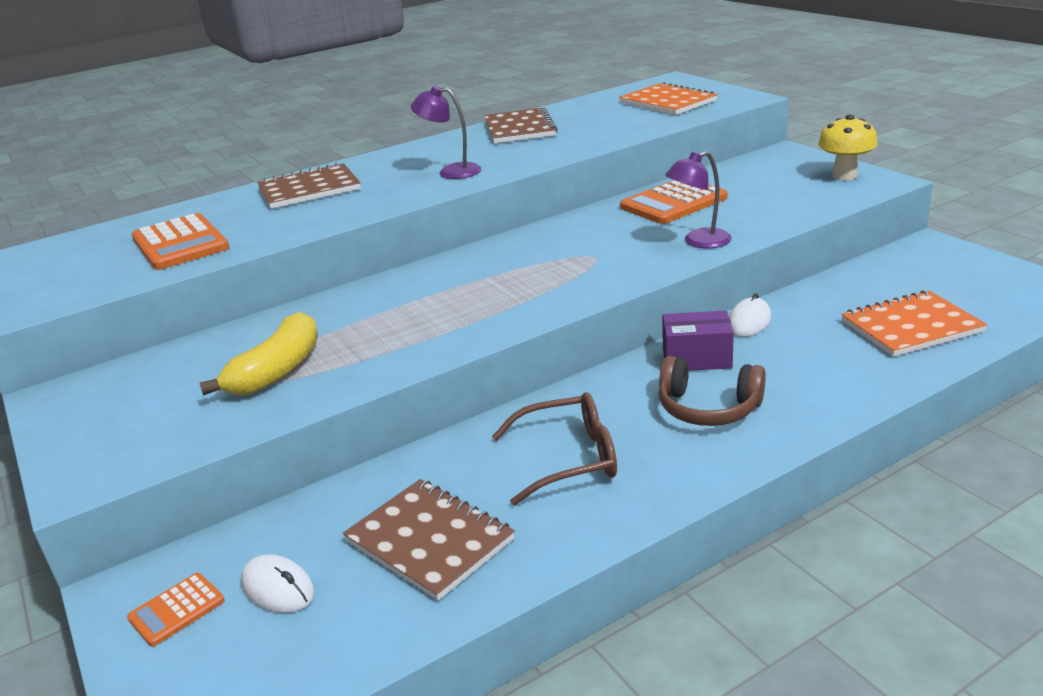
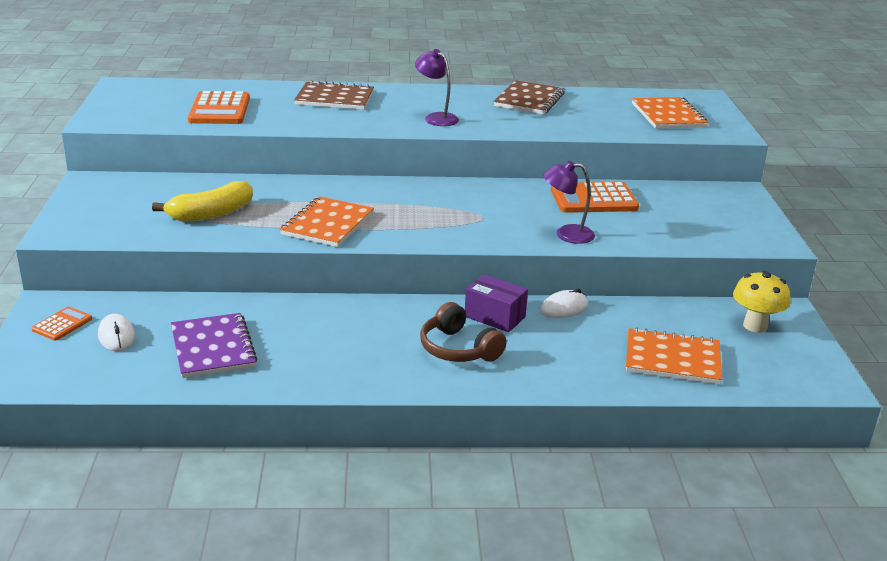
camera: 25 degrees right, 0 degrees up
(176, 610) = (62, 324): orange calculator -> orange calculator turned 135 degrees clockwise
(429, 541) = (212, 348): brown notebook -> purple notebook
(439, 327) = (327, 224): none -> orange notebook
(567, 459) = (337, 340): brown glasses -> none
(844, 175) = (754, 227): yellow mushroom -> yellow mushroom (755, 326)

